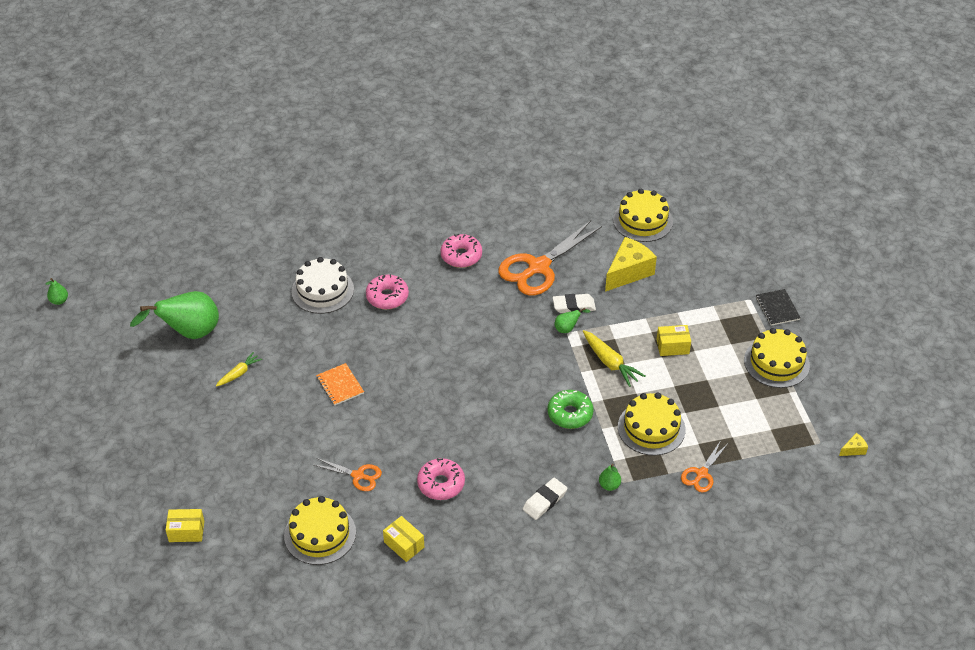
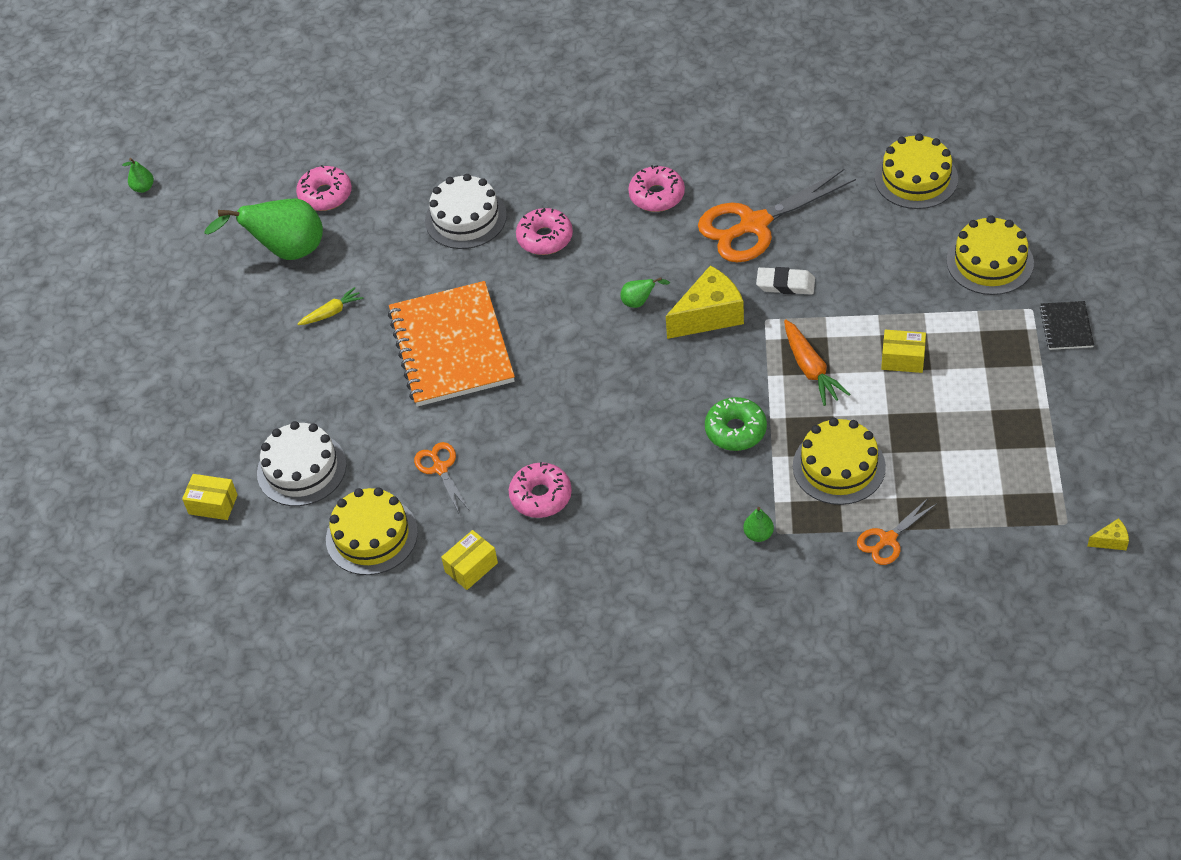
camera: 20 degrees right, 5 degrees up
(208, 287) = (325, 195): none -> pink donut
(250, 493) = (301, 469): none -> white cake
(340, 385) = (451, 347): orange notebook -> orange notebook, size x2.34
(358, 475) = (440, 468): orange scissors -> orange scissors turned 150 degrees counterclockwise
(404, 544) = (471, 567): yellow box -> yellow box turned 75 degrees clockwise
(544, 501) = (667, 541): white eraser -> none
(567, 328) = (768, 314): green pear -> green pear (639, 302)
(610, 363) = (811, 369): yellow carrot -> orange carrot
(628, 272) = (874, 248): yellow cheese -> yellow cheese (709, 316)
(776, 362) = (1040, 402): yellow cake -> yellow cake (990, 262)

